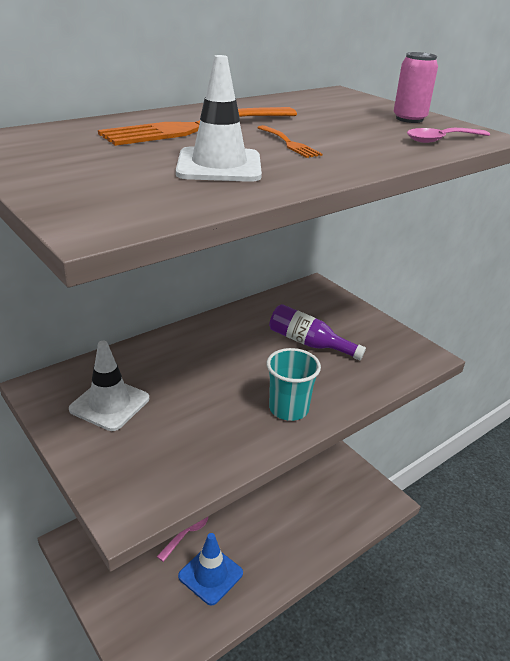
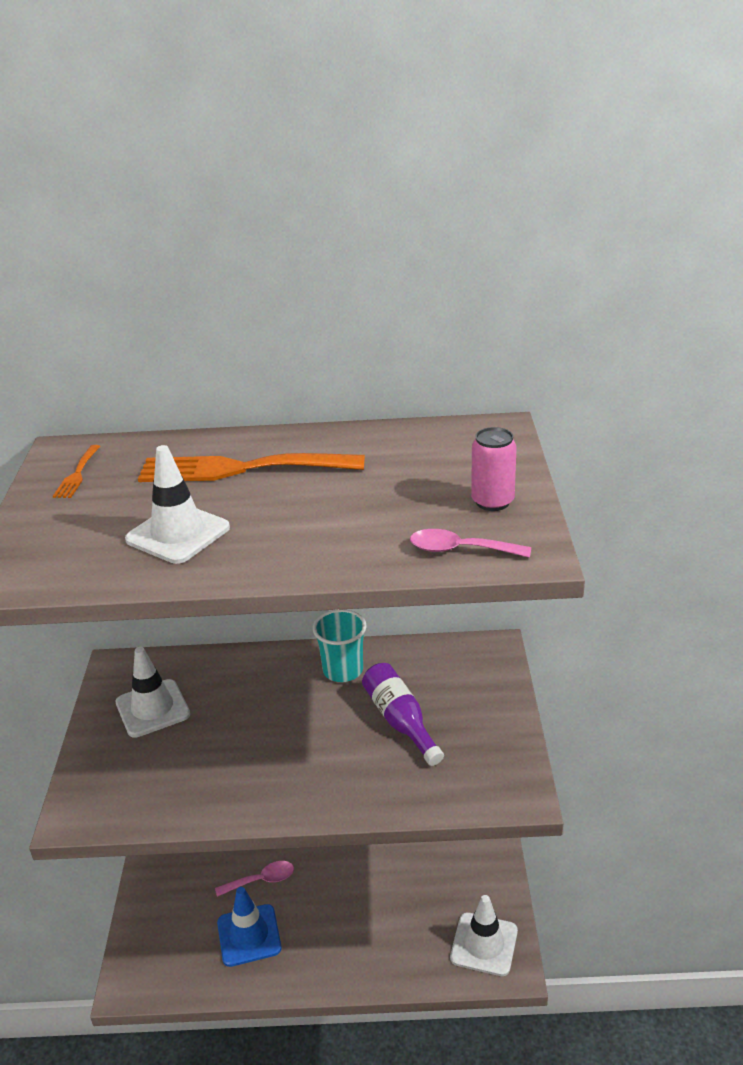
camera: 40 degrees right, 0 degrees up
(288, 409) = (296, 787): turquoise cup -> turquoise cup (343, 670)
(289, 143) = (288, 515): orange fork -> orange fork (77, 474)
(362, 496) = (484, 944): none -> white traffic cone

